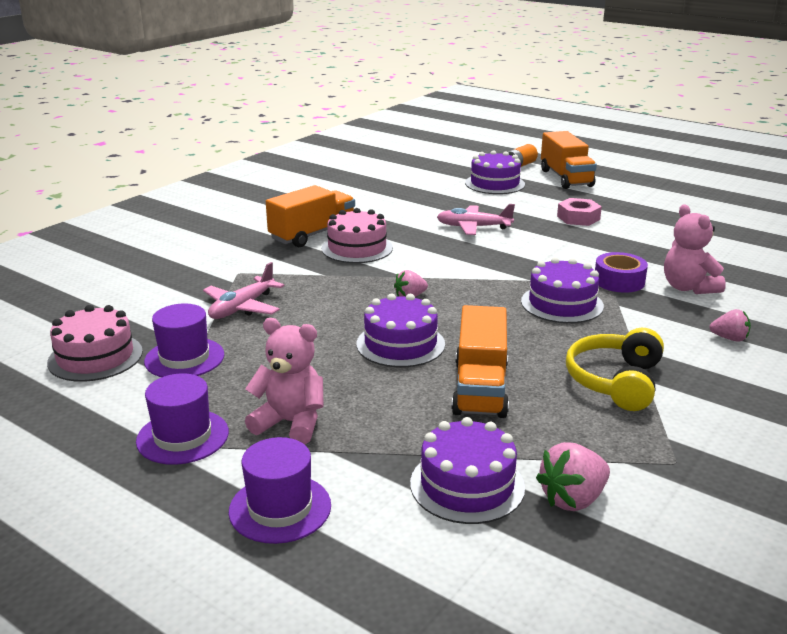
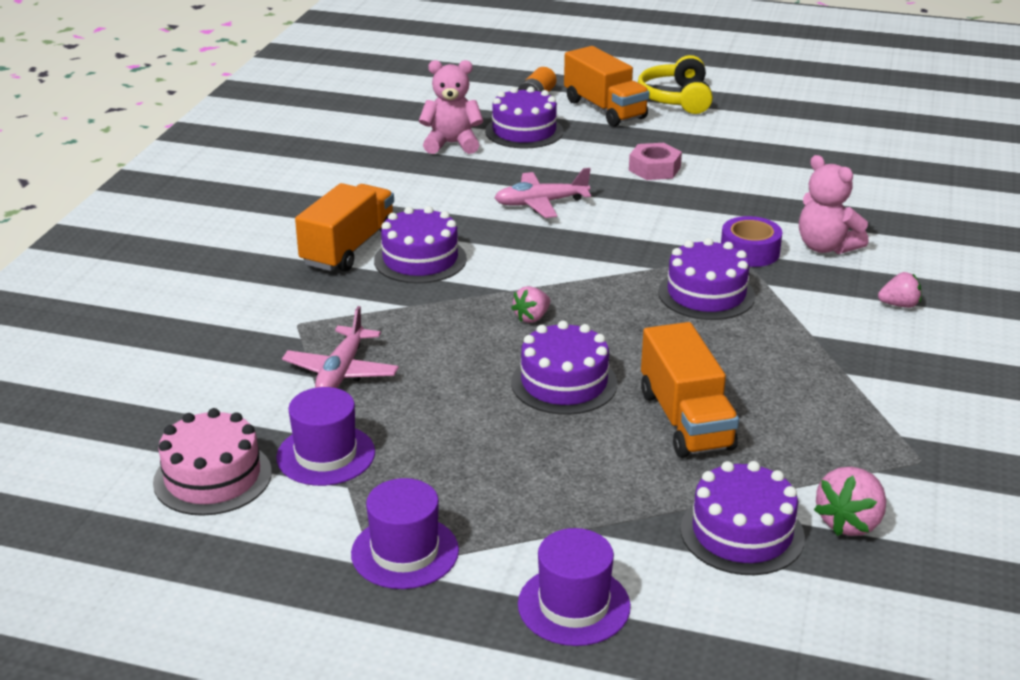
camera: 20 degrees left, 5 degrees up
(290, 423) = (513, 507): pink teddy bear -> pink teddy bear (452, 144)
(357, 248) = (420, 259): pink cake -> purple cake
(615, 381) = (816, 381): yellow headphones -> yellow headphones (676, 99)

